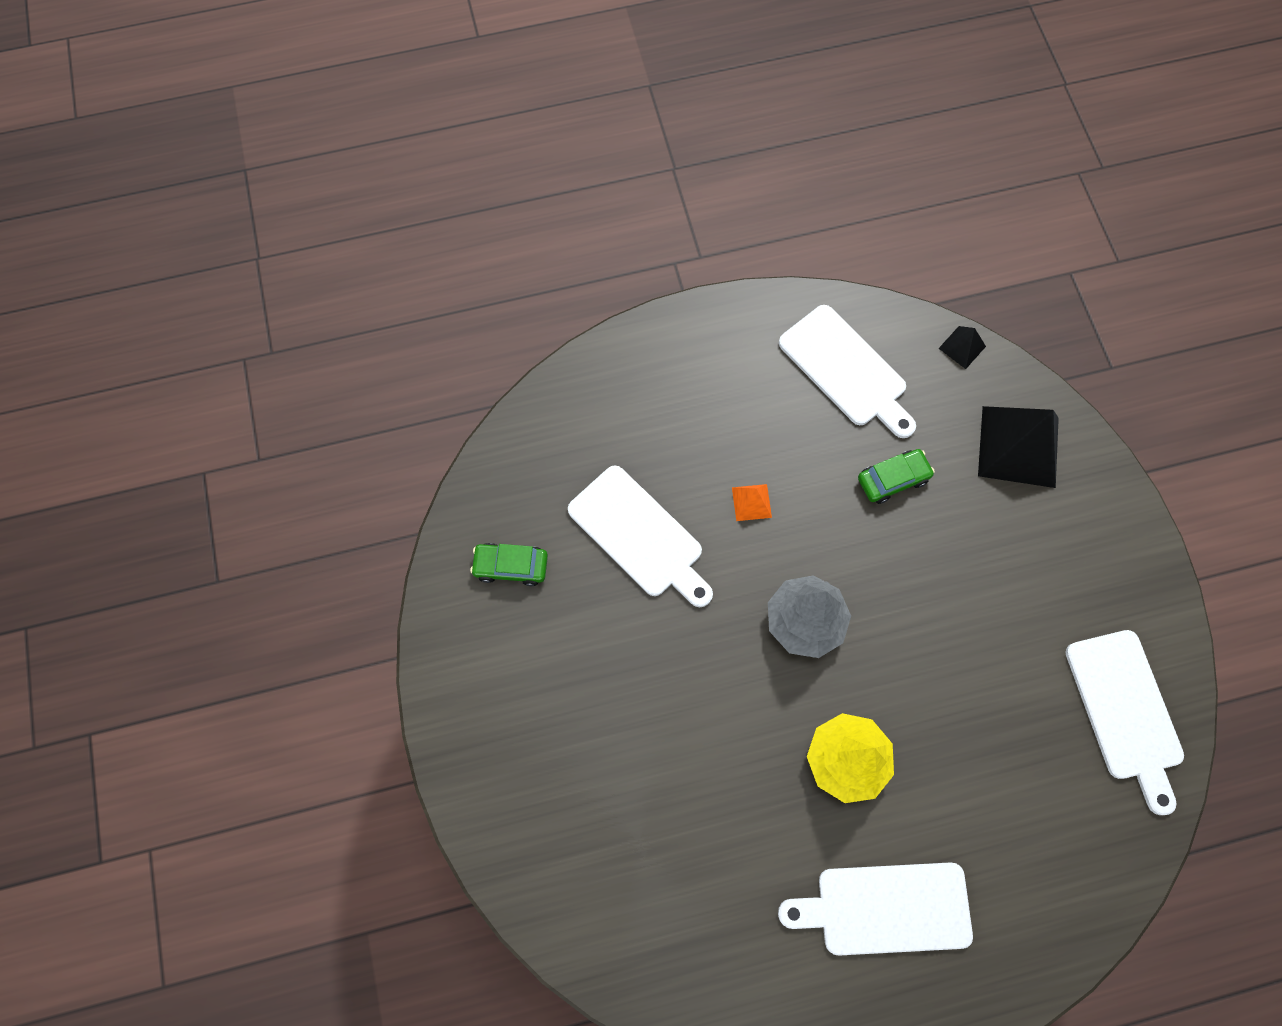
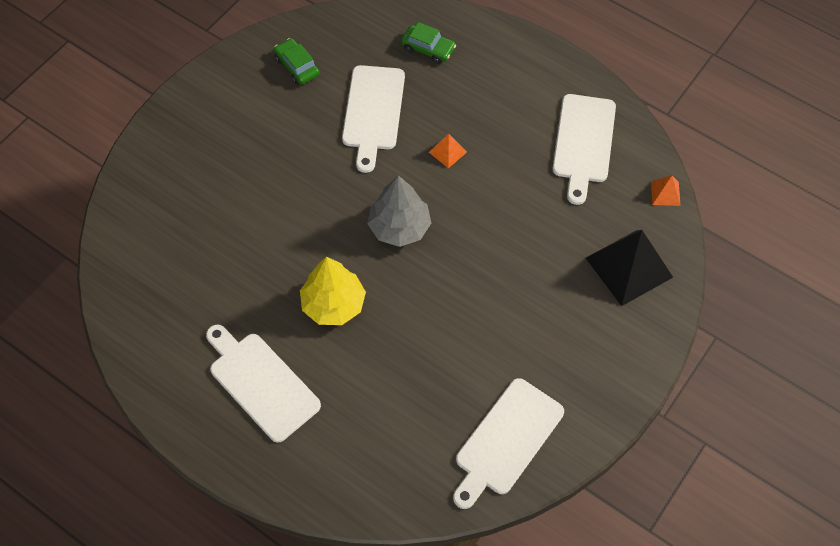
camera: 50 degrees right, 10 degrees down
(893, 479) = (536, 214): green car -> green car (428, 49)
(962, 347) = (665, 193): black pyramid -> orange pyramid

